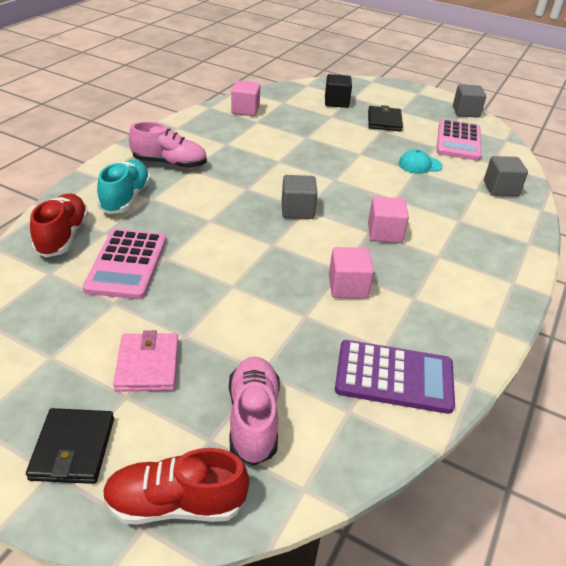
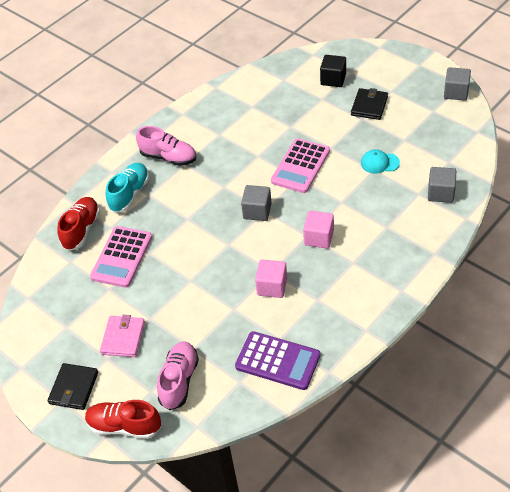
camera: 20 degrees right, 10 degrees up
(245, 110) = (246, 91): pink cube -> none
(458, 141) = (429, 133): pink calculator -> pink calculator (300, 166)

